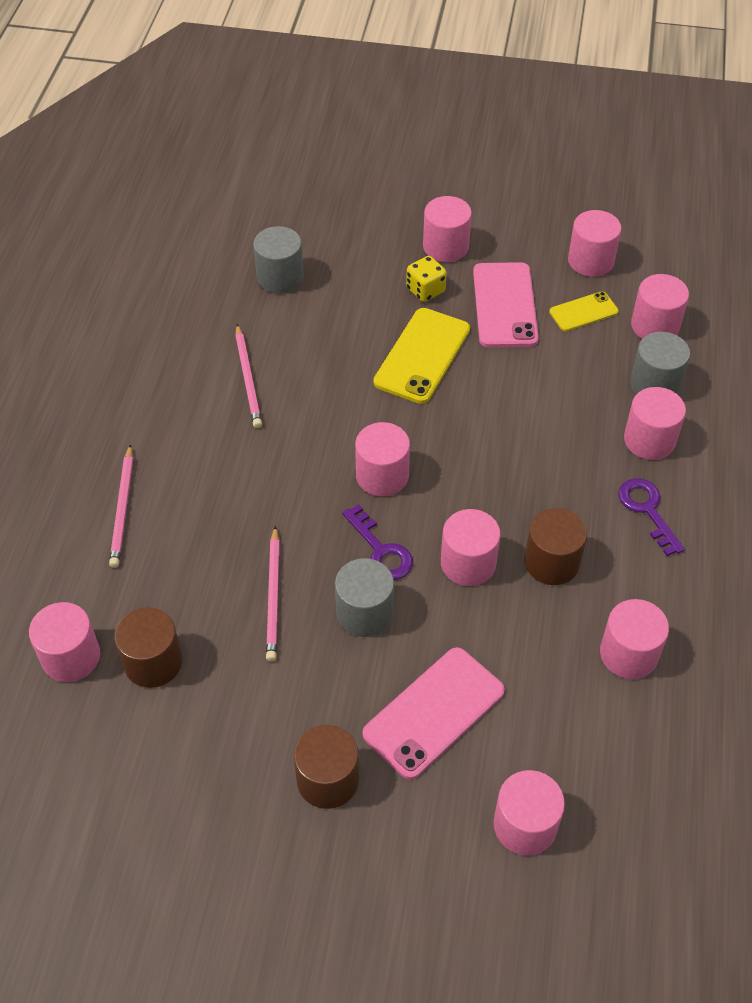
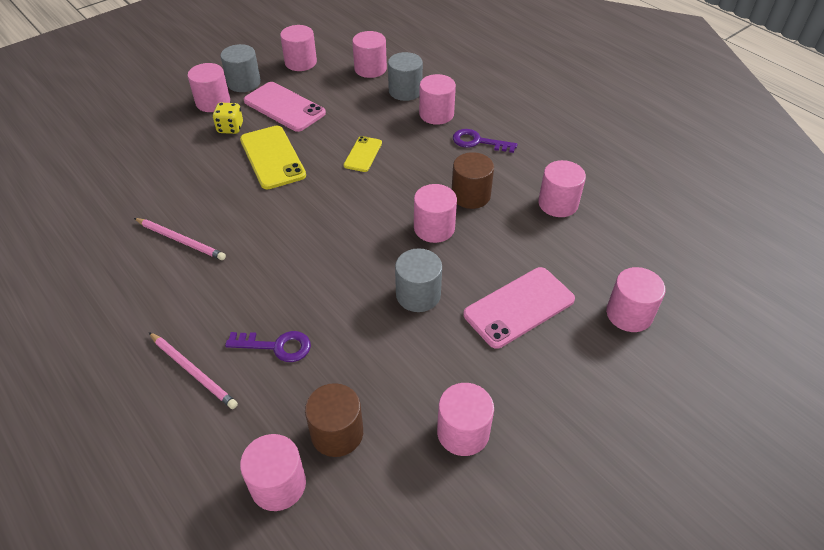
camera: 50 degrees left, 5 degrees down
(273, 596) = (358, 332): pink pencil -> none
(280, 277) = (128, 178): grey cylinder -> grey cylinder (244, 83)
(328, 780) = (519, 390): brown cylinder -> none
(380, 550) = (382, 259): purple key -> purple key (276, 346)
(382, 475) = (332, 226): pink cylinder -> pink cylinder (463, 432)
(434, 712) = (519, 307): pink phone -> pink phone turned 60 degrees clockwise
(583, 312) = (328, 85): yellow phone -> yellow phone (363, 154)

